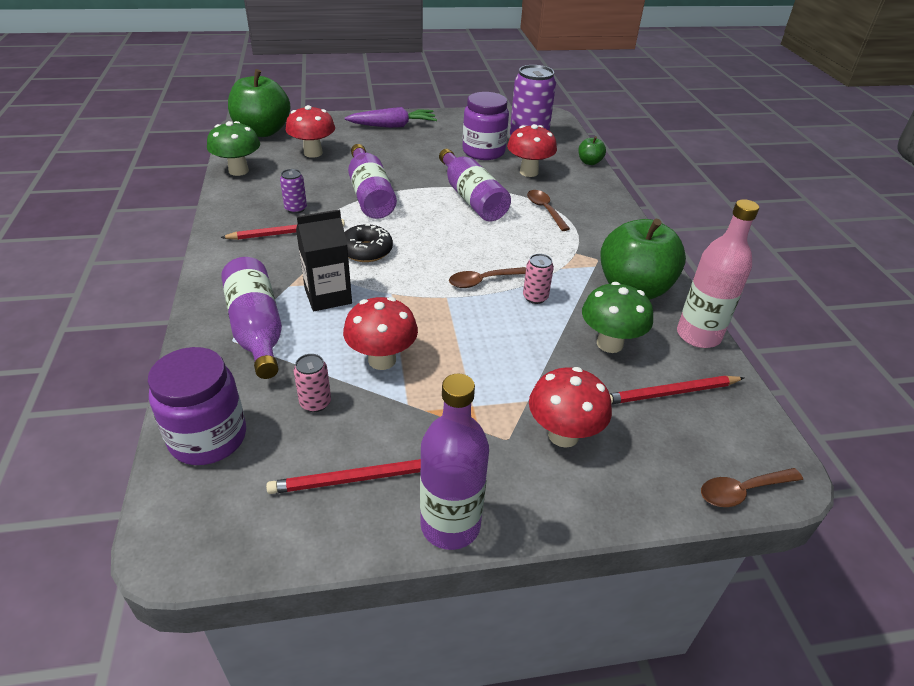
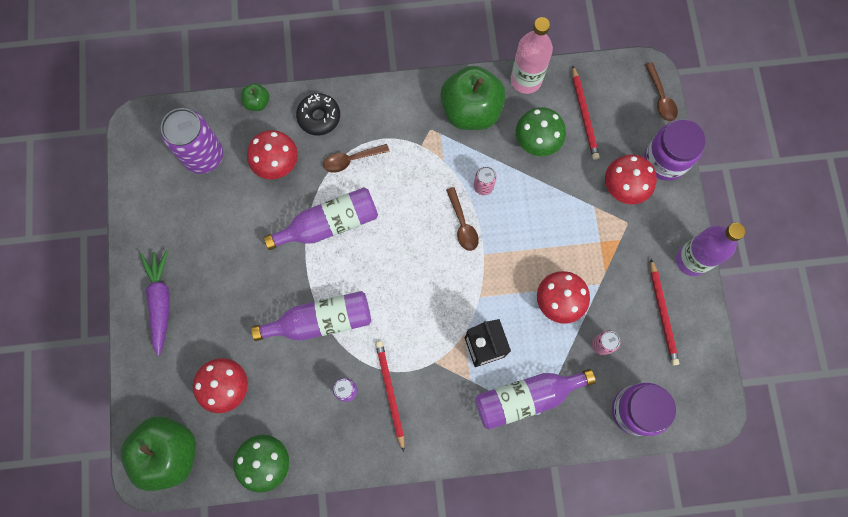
camera: 85 degrees left, 35 degrees up
(366, 251) = (419, 320): black donut -> black donut (319, 117)
(483, 152) = (230, 205): purple jar -> purple jar (665, 160)

